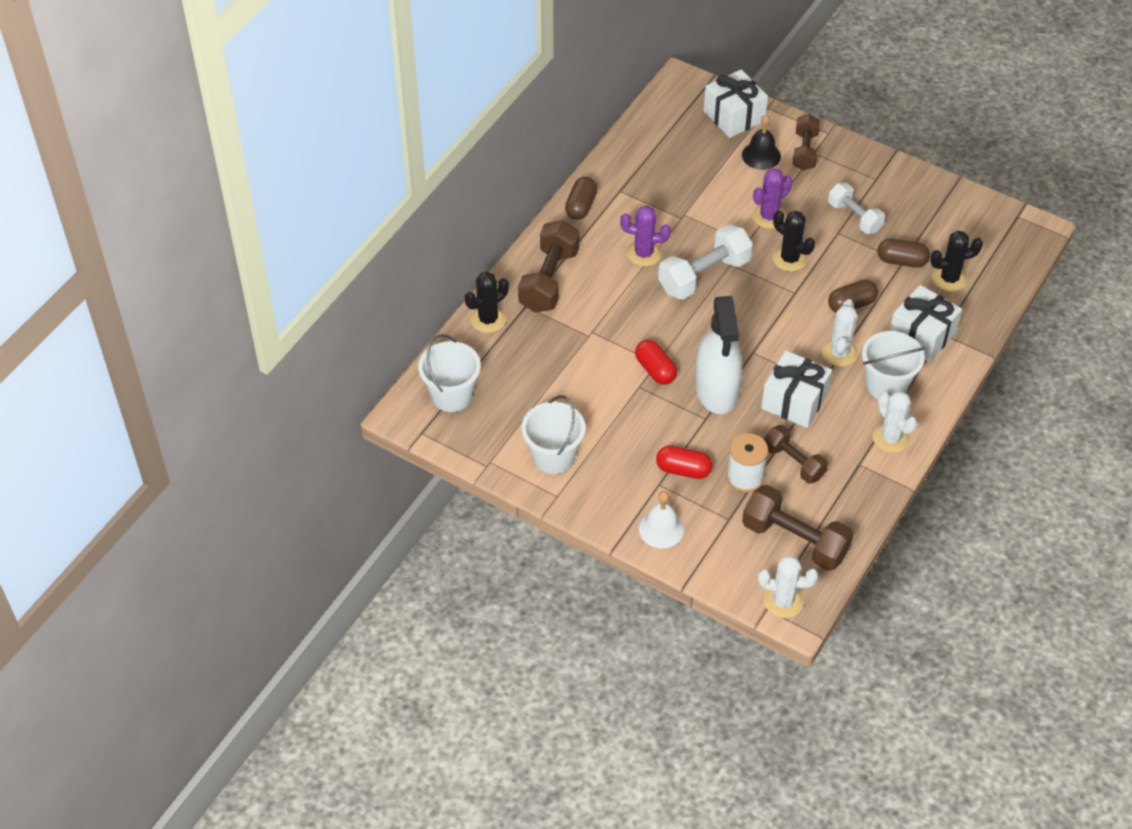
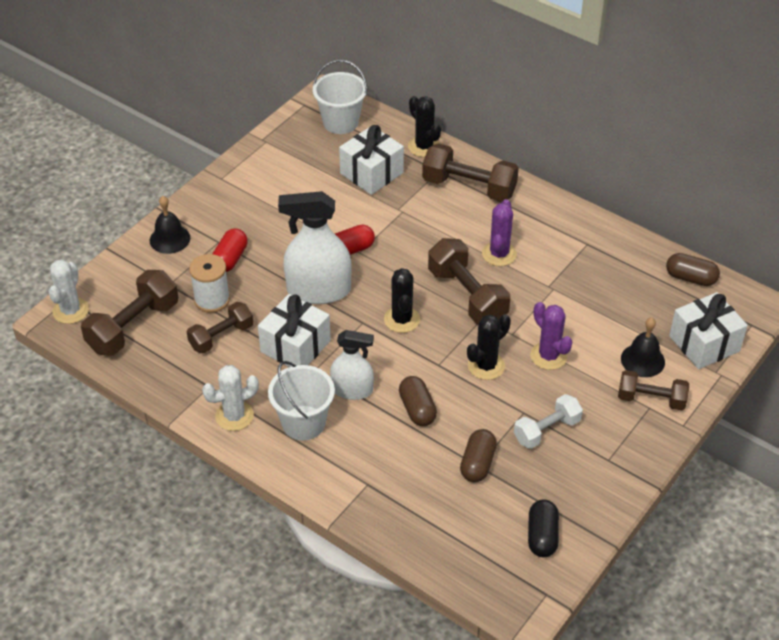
camera: 95 degrees right, 5 degrees down
(553, 457) = (263, 178): white bucket -> none
(581, 206) = (565, 214): brown capsule -> brown capsule (690, 278)
(661, 529) = (170, 239): white bell -> black bell
(704, 275) = (467, 296): white dumbbell -> brown dumbbell
(839, 353) = (352, 390): white cactus -> white spray bottle
(922, 335) = (367, 464): white gift -> white gift (371, 173)
(949, 279) = (448, 504): black cactus -> black cactus (402, 319)
(964, 219) = (542, 536): none -> black capsule

